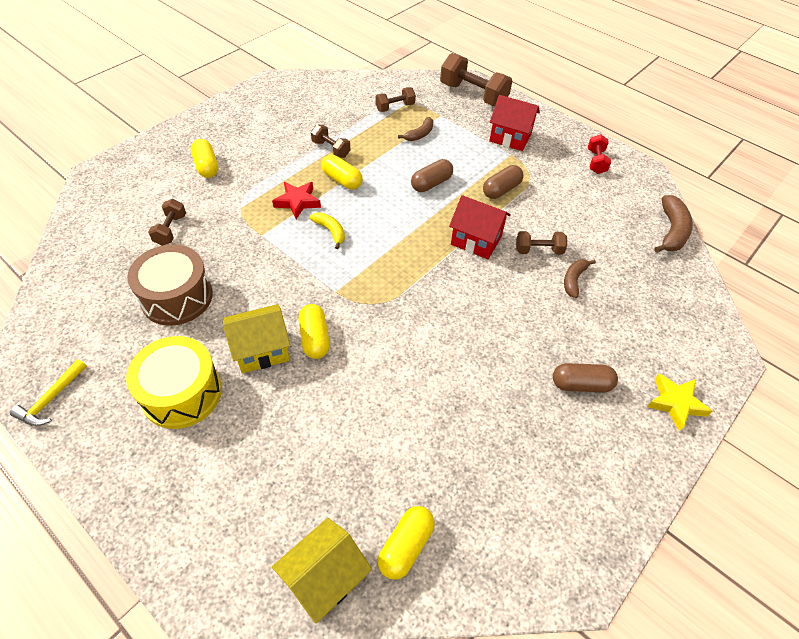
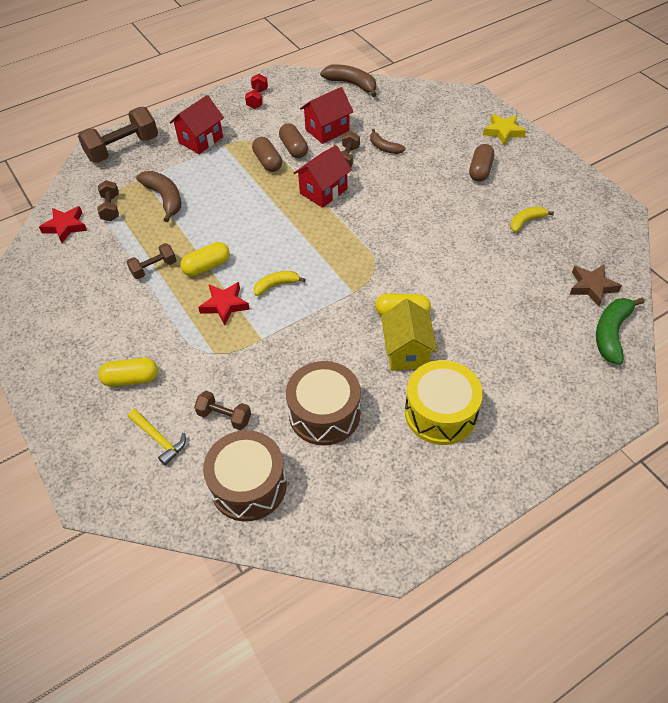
camera: 70 degrees left, 0 degrees up
(51, 399) = (426, 521): yellow hammer -> yellow hammer (159, 439)
(99, 260) = (248, 485): none -> brown drum
(325, 578) = (611, 333): yellow house -> green banana
(364, 90) = (65, 226): none -> red star
(405, 546) = (592, 287): yellow capsule -> brown star
(420, 134) = (164, 198): brown banana -> brown banana, size x1.60
(431, 183) = (240, 204): brown capsule -> brown capsule (294, 148)
(504, 450) = (526, 221): none -> yellow banana
(577, 225) = (327, 130): none -> red house
(596, 162) = (257, 99): red dumbbell -> red dumbbell turned 75 degrees clockwise

